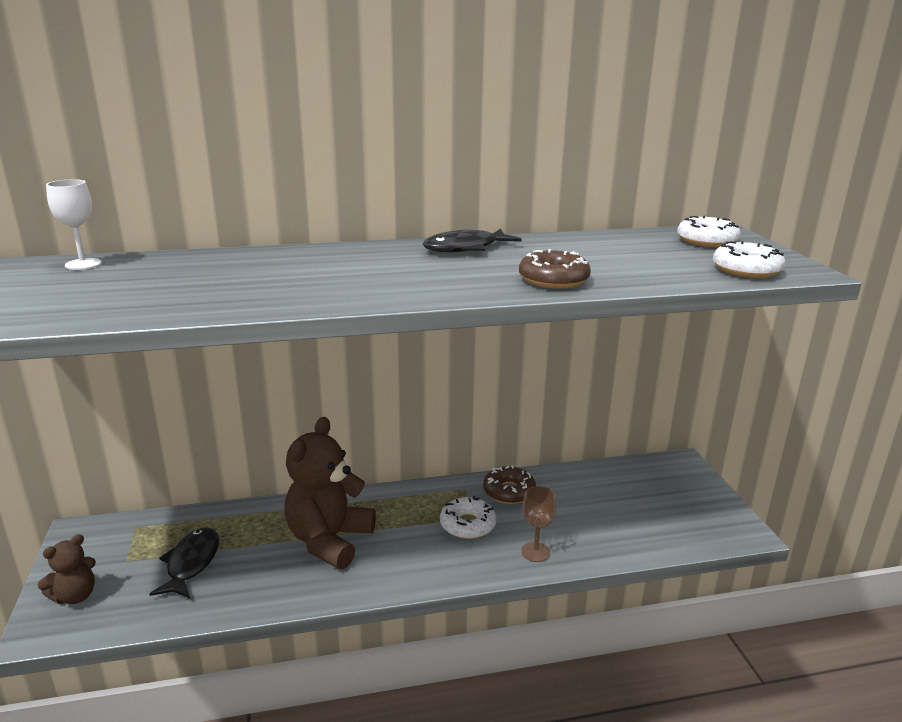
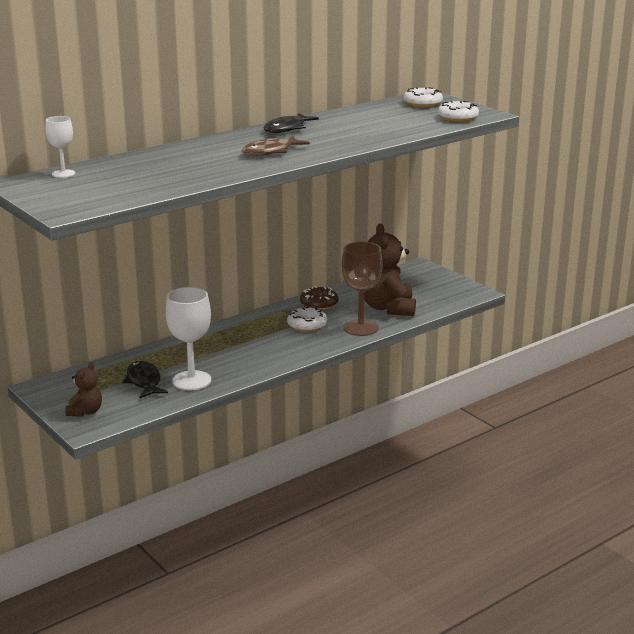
camera: 25 degrees left, 0 degrees up
(245, 582) = (191, 380): none -> white goblet
(329, 540) = (224, 351): brown teddy bear -> brown teddy bear (388, 308)
(392, 278) = (271, 152): none -> brown fish
(535, 552) = (360, 328): brown goblet -> brown goblet, size x1.81
(553, 280) = (361, 138): brown donut -> none

